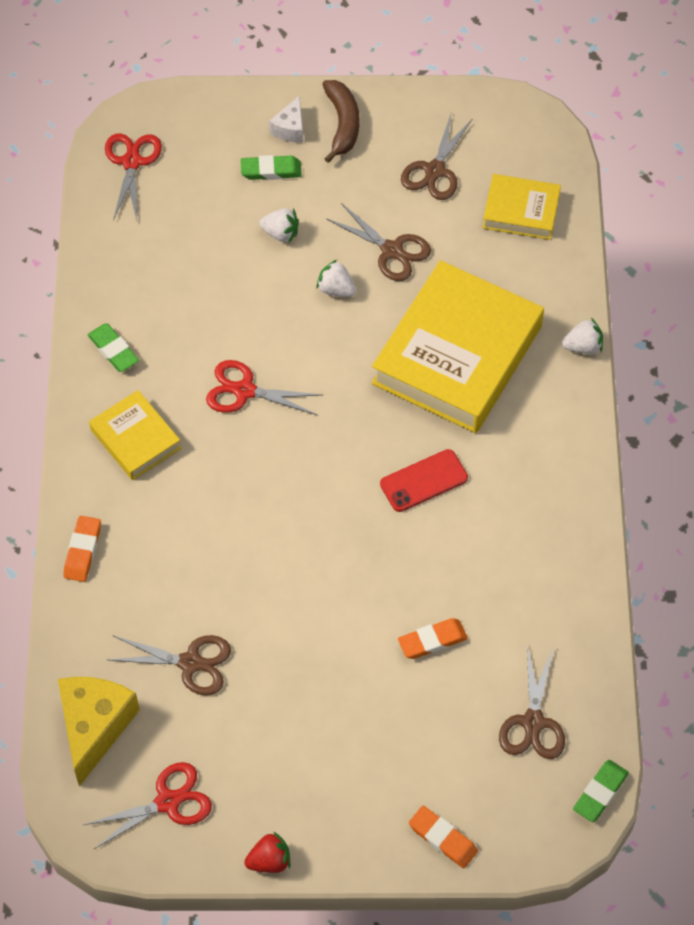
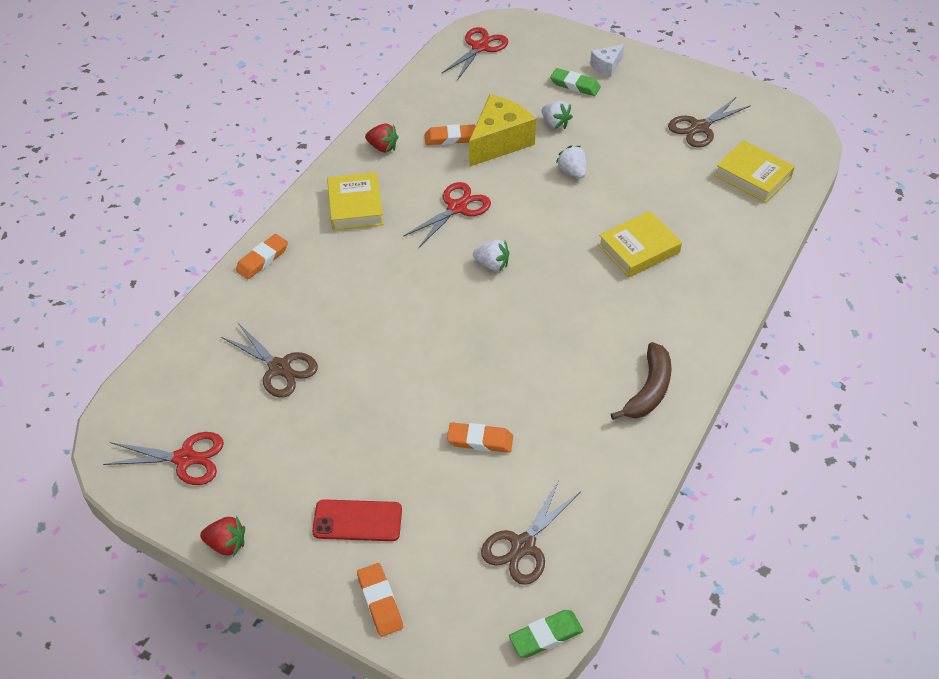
camera: 30 degrees right, 10 degrees down
(94, 727) = (175, 379): yellow cheese -> yellow cheese (499, 142)
(113, 350) = (382, 147): green eraser -> red strawberry
(179, 304) = (450, 138): none -> orange eraser
(244, 391) = (457, 208): red scissors -> red scissors turned 90 degrees clockwise
(342, 124) = (647, 77): brown banana -> brown banana (648, 390)
(392, 250) = (632, 164): brown scissors -> none
(423, 481) = (553, 322): red phone -> red phone (357, 520)
(457, 355) = (638, 249): yellow book -> yellow book, size x0.50
(583, 346) = (748, 284): white strawberry -> white strawberry (492, 264)

